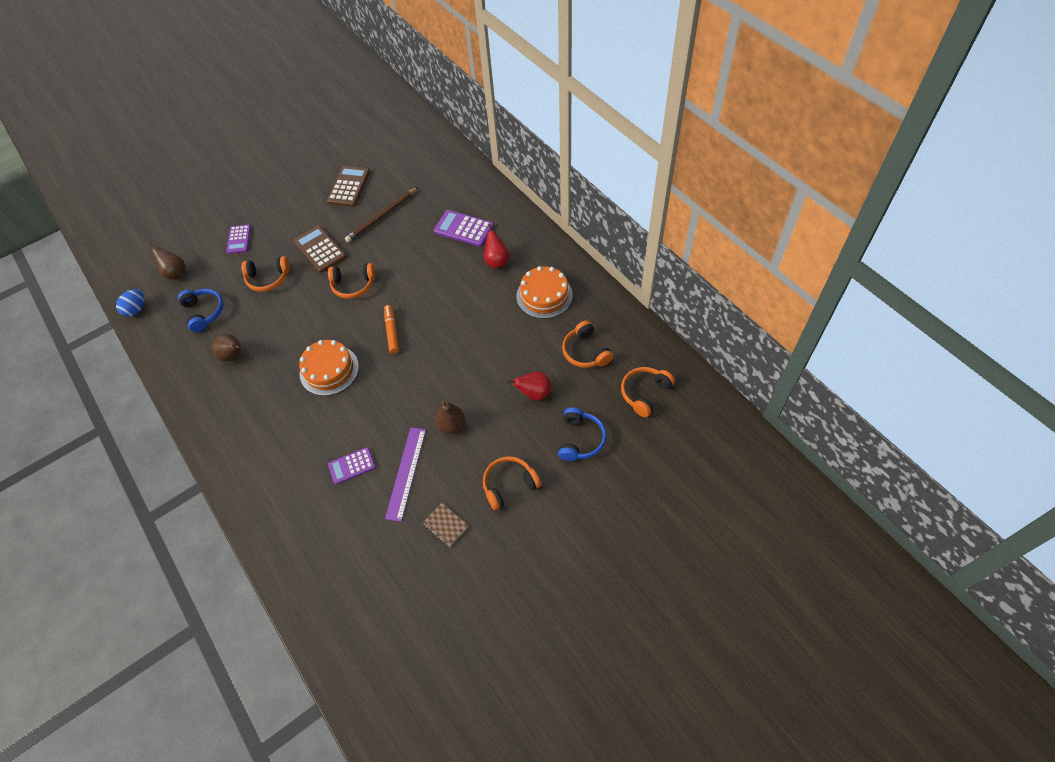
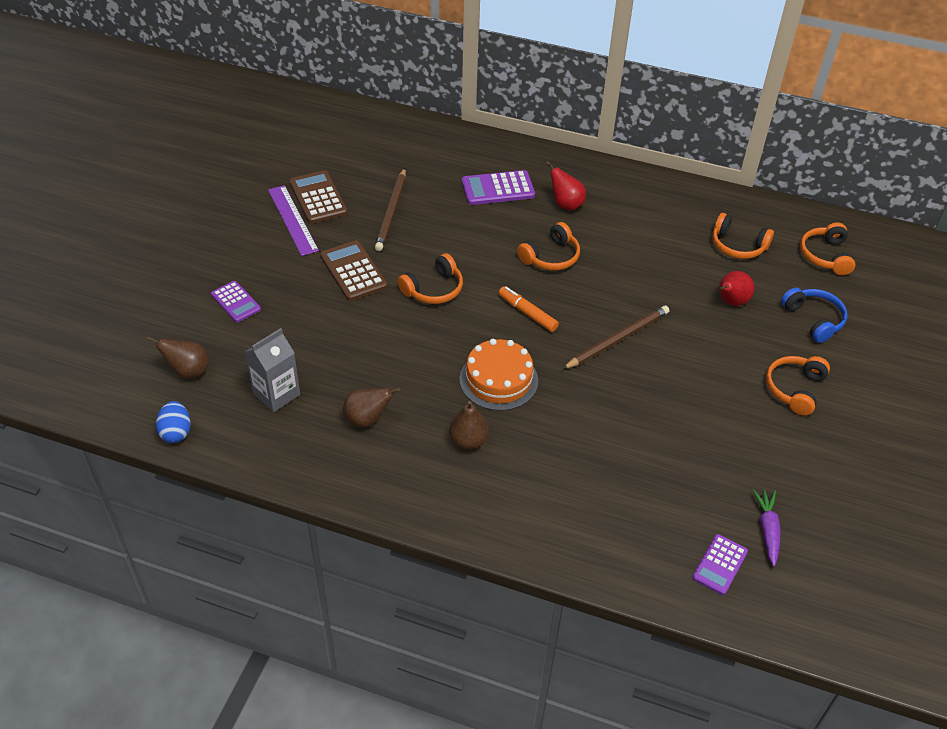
camera: 40 degrees left, 10 degrees down
(204, 312) = (276, 394): blue headphones -> grey carton
(268, 279) = (321, 325): orange headphones -> orange headphones (551, 257)
(320, 249) = (353, 271): brown calculator -> brown calculator turned 45 degrees clockwise
(352, 466) = (625, 454): purple calculator -> purple calculator (719, 565)
(383, 574) = (767, 530): none -> purple carrot
(406, 473) = (687, 431): purple ruler -> purple ruler (292, 220)
(429, 381) = (618, 339): none -> brown pencil
(445, 525) = (776, 454): brown notebook -> none
(451, 425) = (684, 366): brown pear -> brown pear (468, 441)
(544, 295) = (646, 215): orange cake -> none

